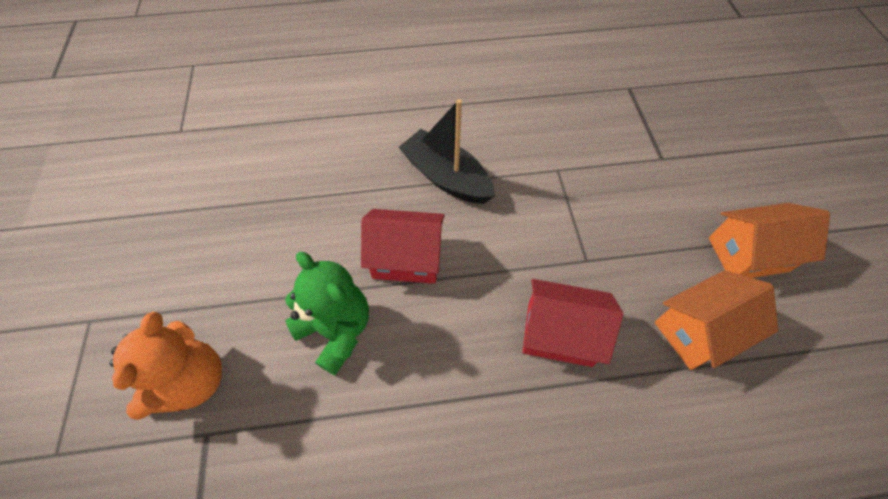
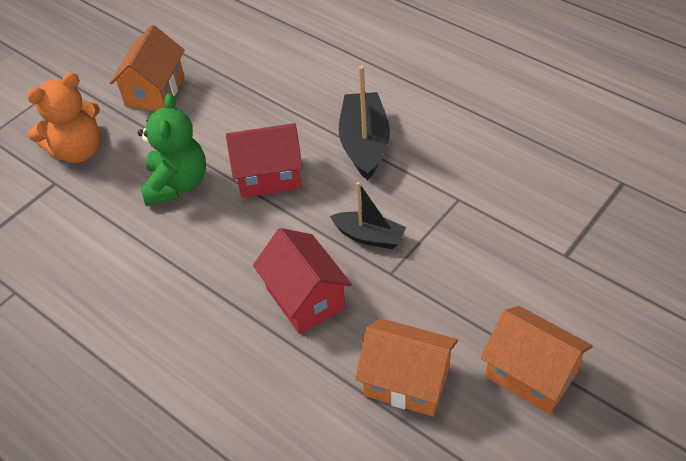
camera: 50 degrees right, 10 degrees down
(207, 262) = (155, 91): none -> orange house
(406, 259) = (269, 176): red house -> red house turned 60 degrees counterclockwise
(539, 245) = (369, 237): none -> black boat

